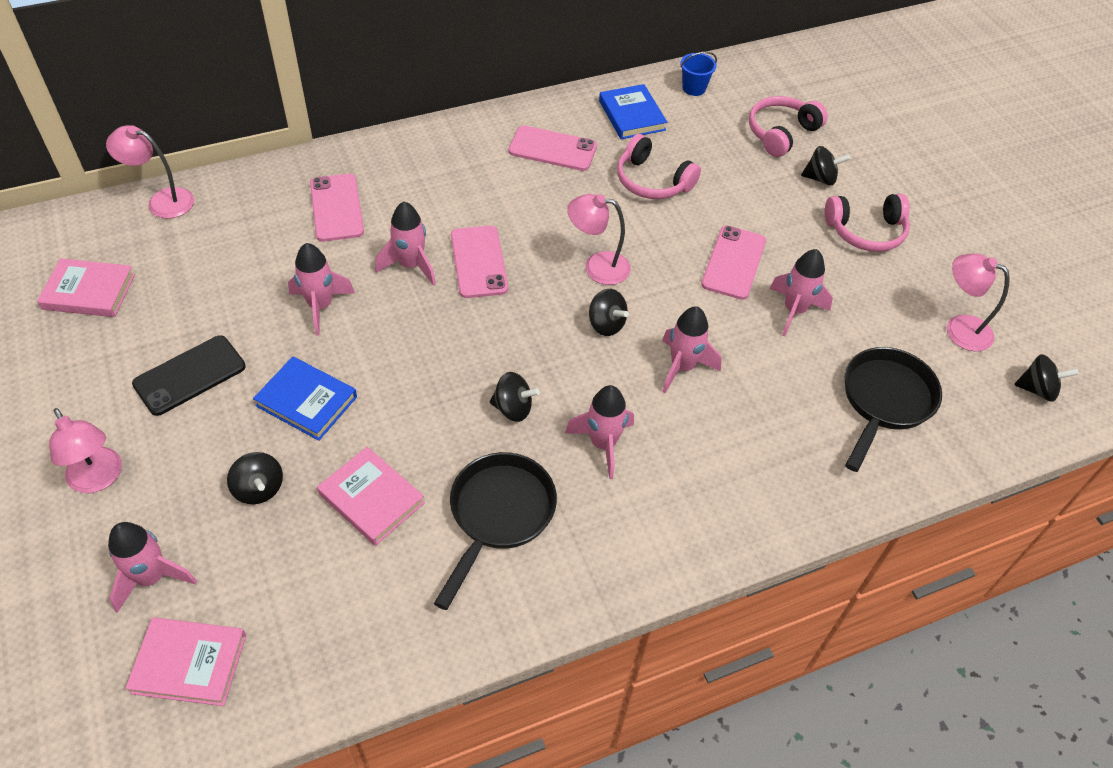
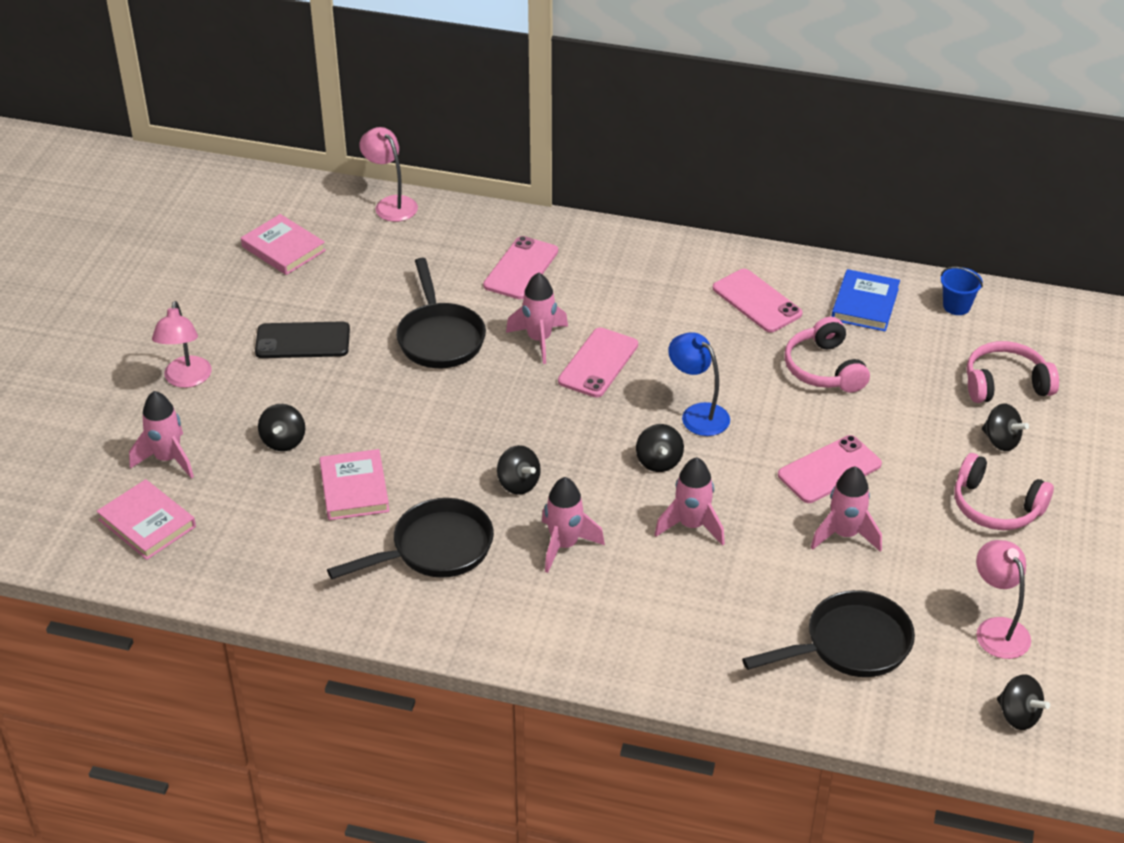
camera: 40 degrees right, 10 degrees down
(306, 401) = (368, 400): blue book -> none
(320, 306) = (440, 337): pink rocket -> black pan
(597, 267) = (697, 414): pink lamp -> blue lamp

